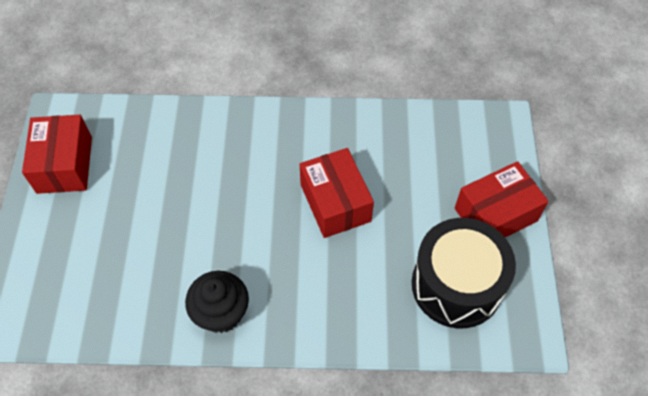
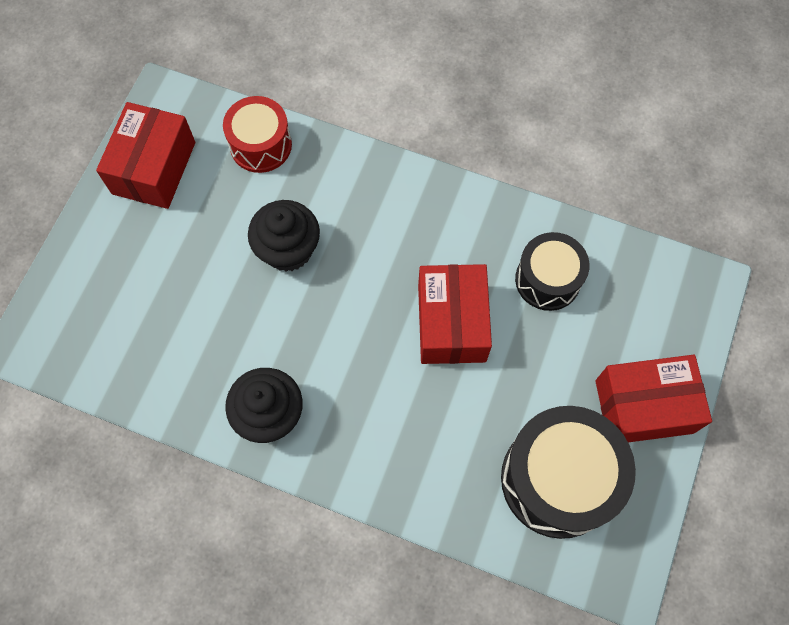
camera: 20 degrees right, 10 degrees up
(144, 124) = (261, 145): none -> red drum
(192, 190) = (288, 250): none -> black cupcake
(393, 152) = (547, 280): none -> black drum

